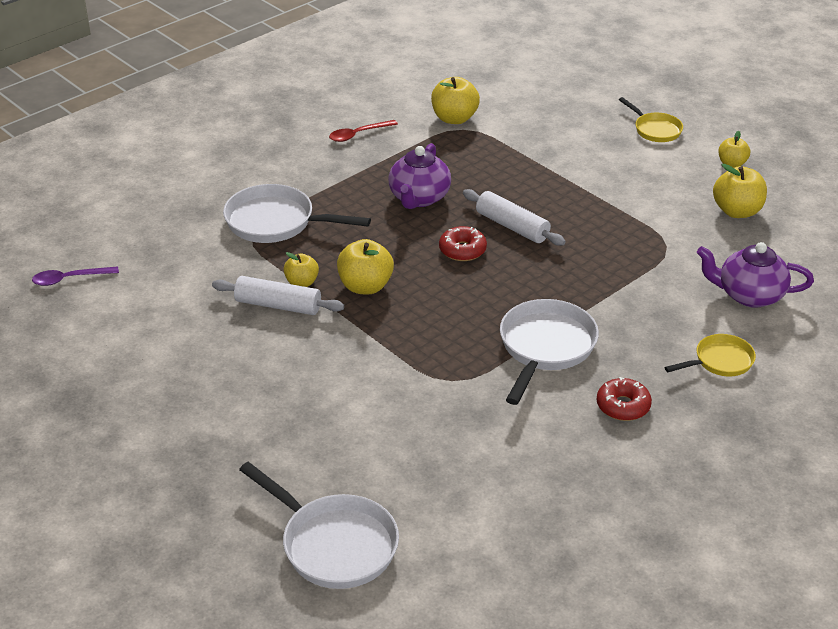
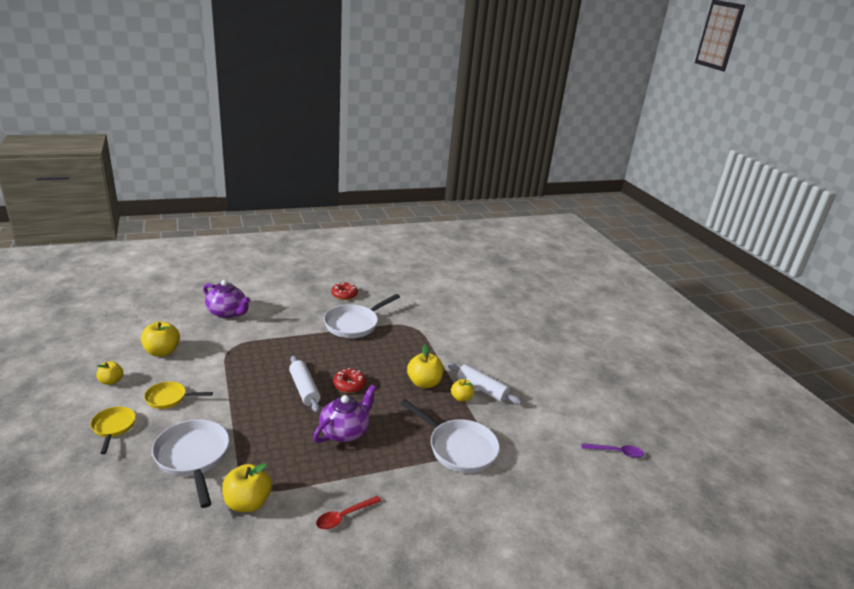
camera: 160 degrees left, 10 degrees down
(334, 544) = (498, 293): white pan -> white pan (193, 457)
(358, 134) = (344, 516): red spoon -> red spoon turned 150 degrees clockwise
(720, 361) = (281, 295): yellow pan -> yellow pan (169, 398)

